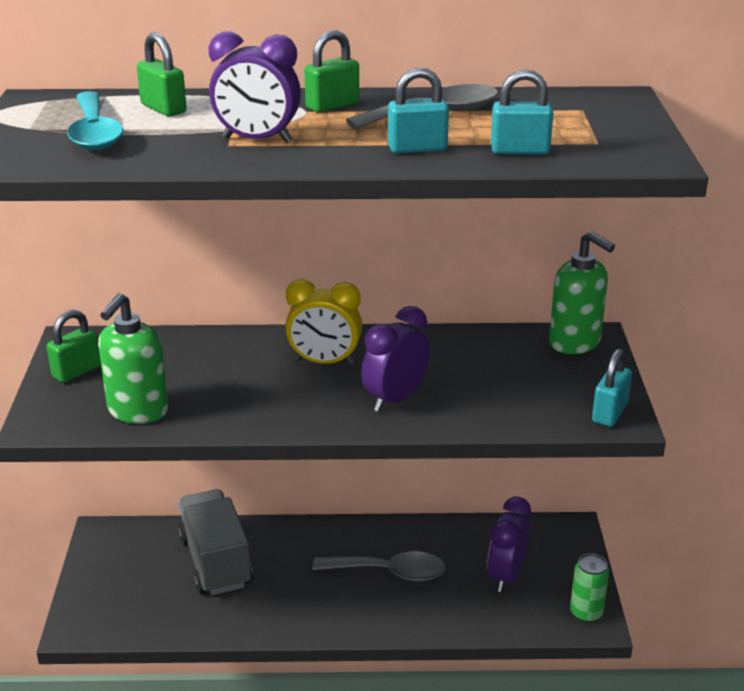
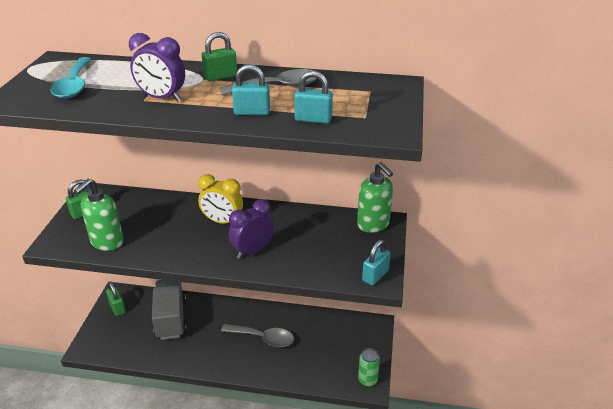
camera: 10 degrees right, 5 degrees up
(163, 108) = (123, 71): green padlock -> green padlock (117, 308)
(506, 576) = (329, 349): purple clock -> none

